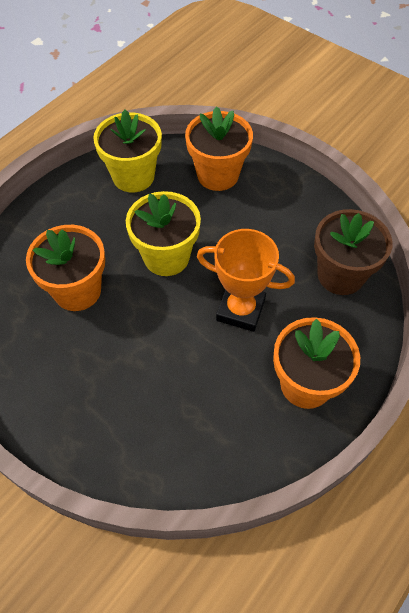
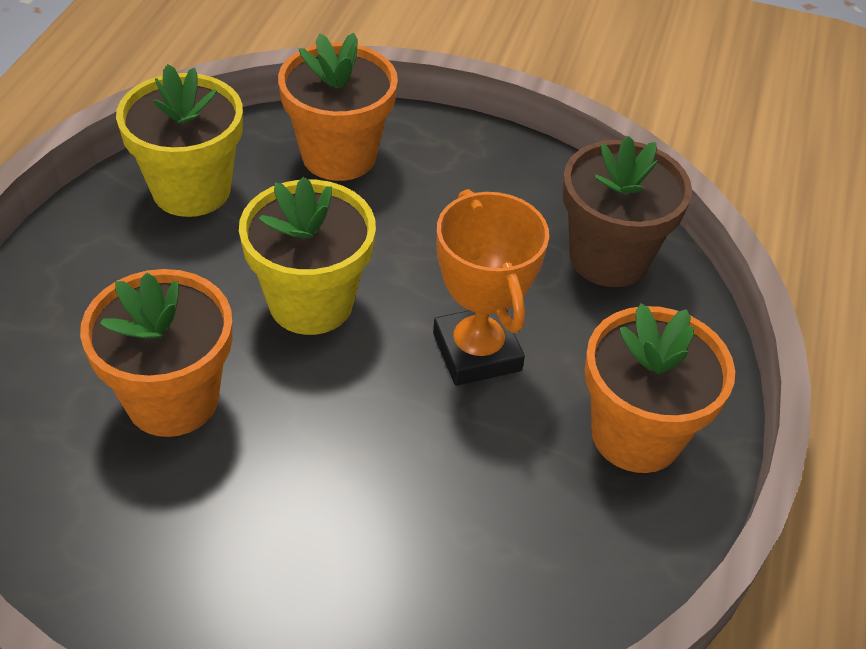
camera: 25 degrees left, 10 degrees down
(240, 310) = (477, 352): orange trophy -> orange trophy turned 75 degrees clockwise

